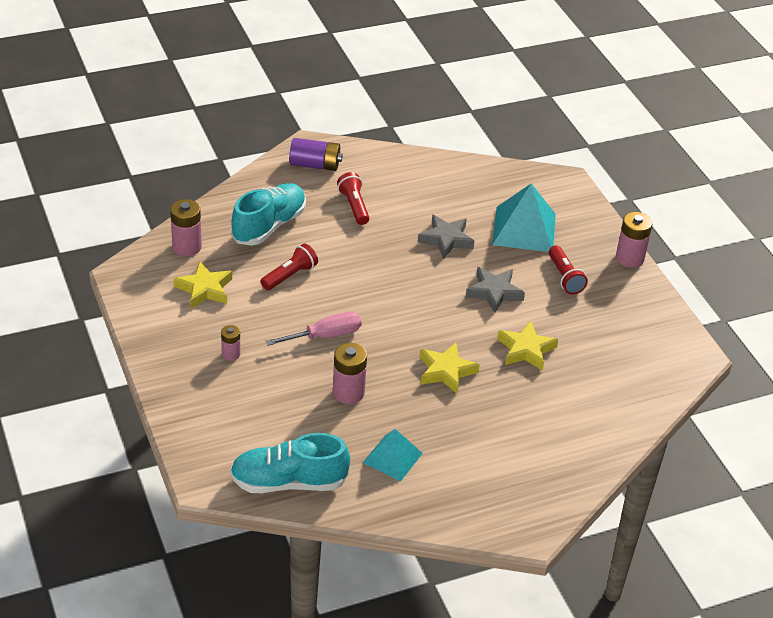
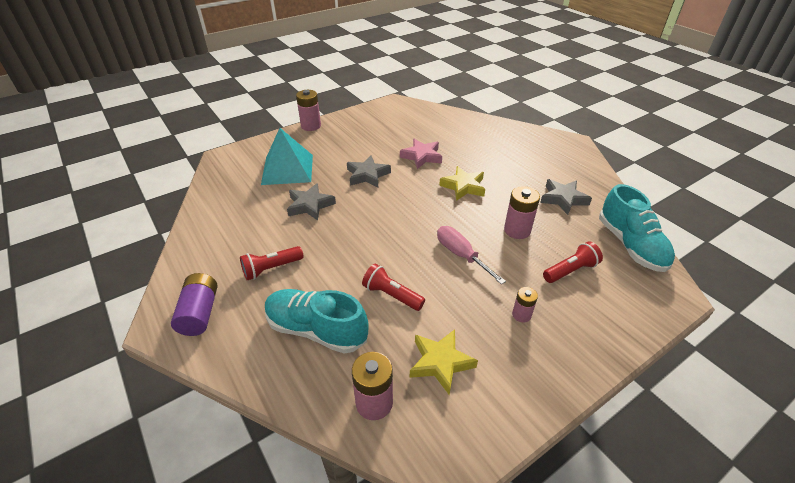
camera: 100 degrees left, 0 degrees up
(392, 457) = (563, 199): turquoise pyramid -> grey star
(526, 350) = (422, 156): yellow star -> pink star
(564, 277) = (339, 148): red flashlight -> red flashlight (570, 270)

